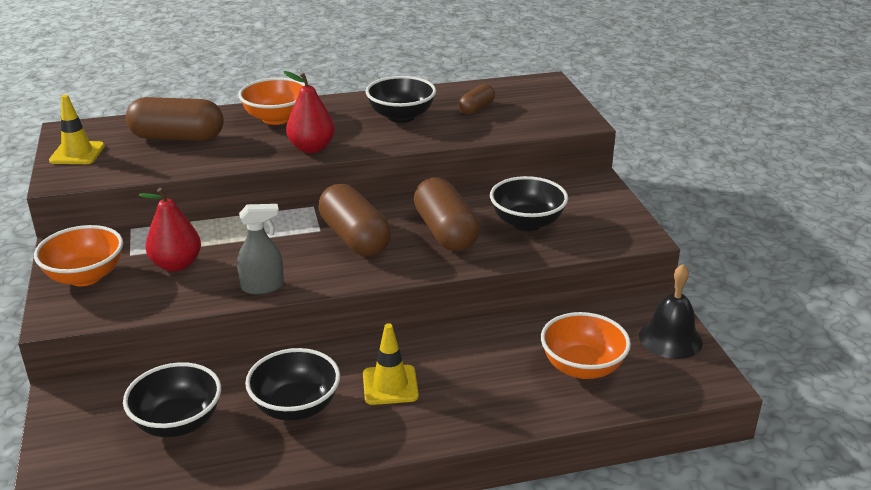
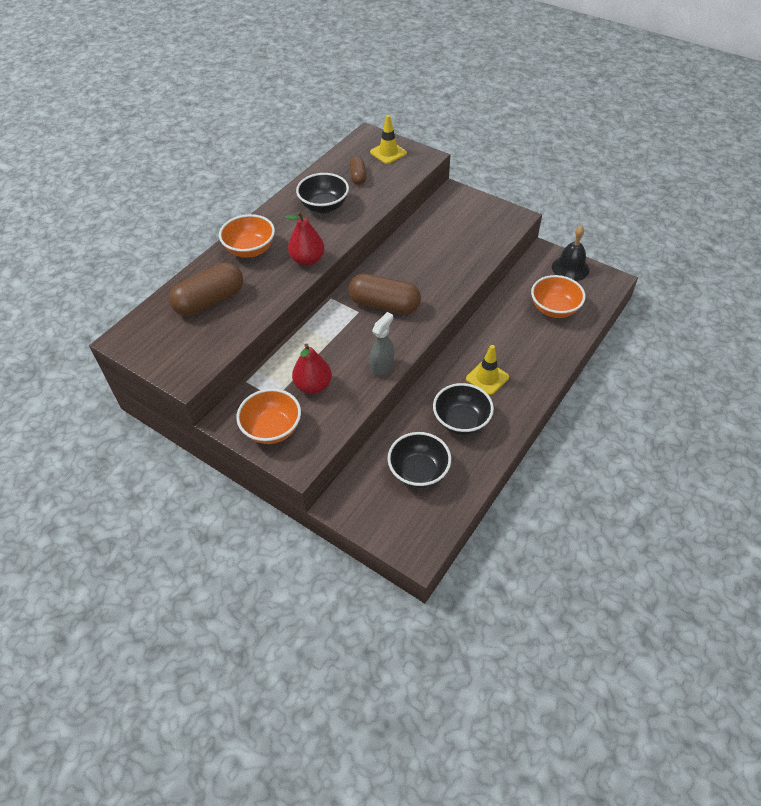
camera: 40 degrees left, 20 degrees up
(77, 153) = (162, 352): yellow traffic cone -> yellow traffic cone (388, 153)
(445, 232) = (425, 271): brown capsule -> none
(527, 223) = (456, 240): black bowl -> none

